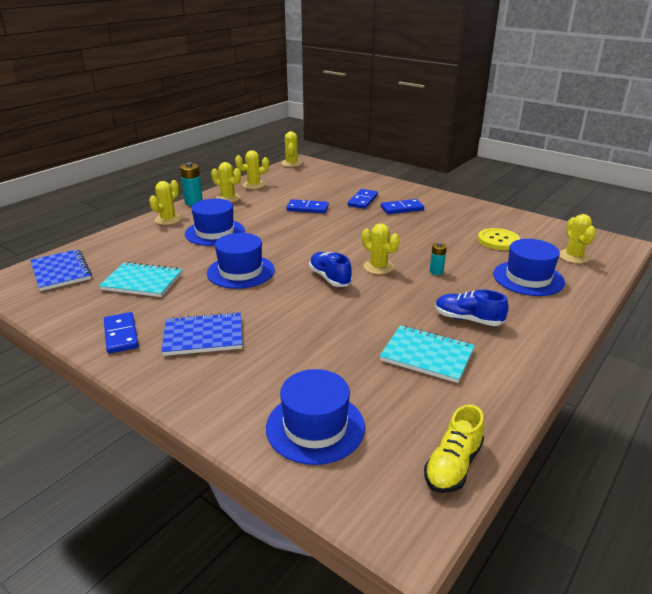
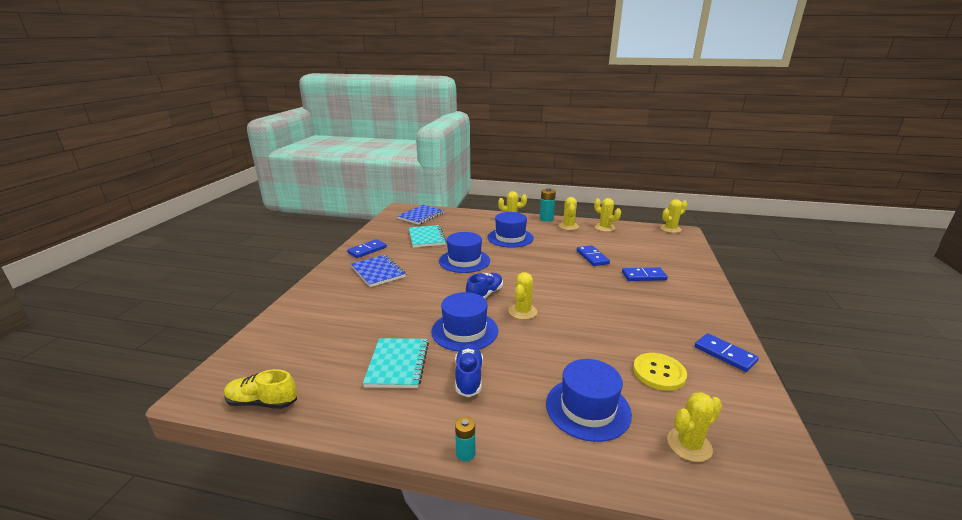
camera: 65 degrees right, 5 degrees down
(315, 427) = (296, 334): blue hat -> blue hat (464, 331)
(402, 208) = (656, 299): blue domino -> blue domino (725, 354)
(436, 272) = (543, 343): turquoise battery -> turquoise battery (465, 453)

